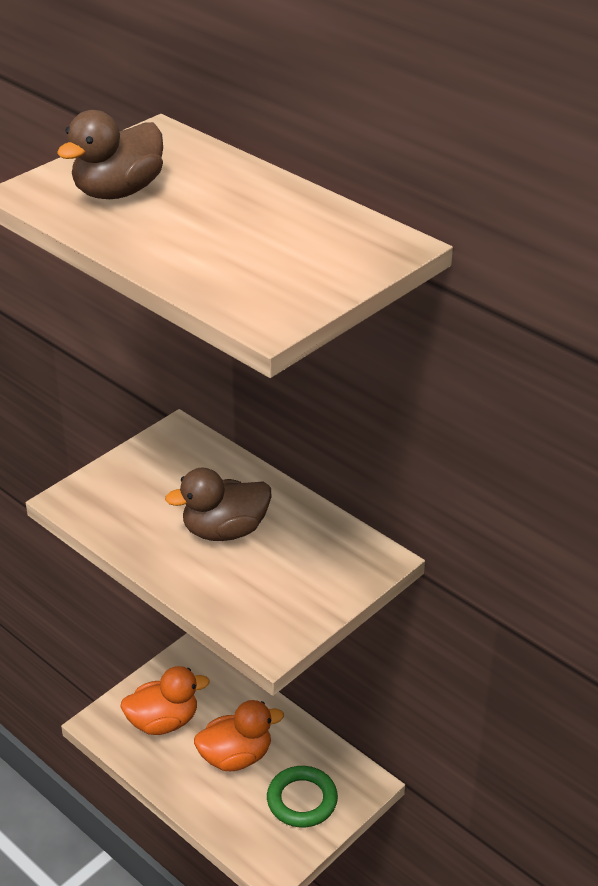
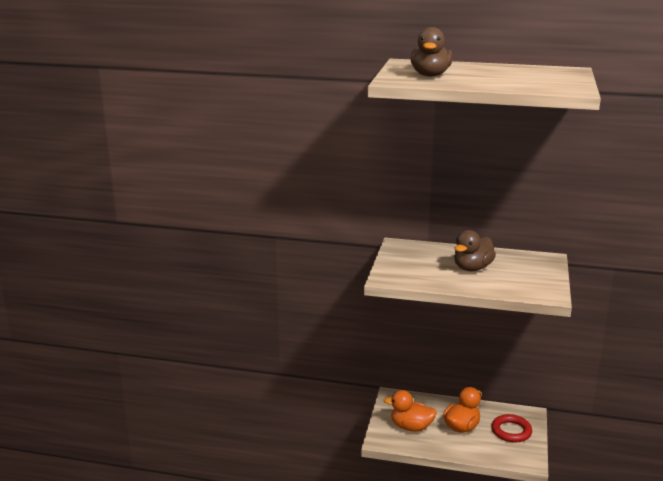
camera: 30 degrees left, 15 degrees down
(163, 722) = (411, 427): orange duck -> orange duck turned 120 degrees counterclockwise
(302, 800) = (511, 431): green ring -> red ring

